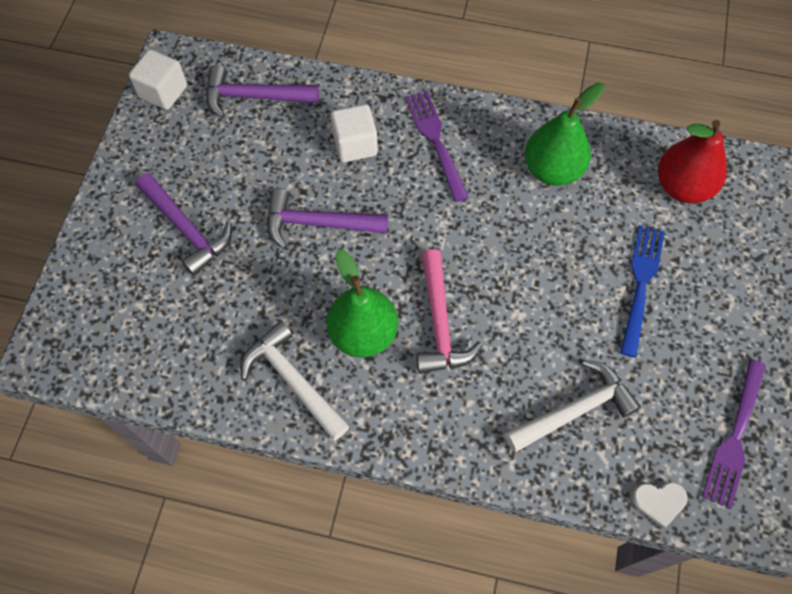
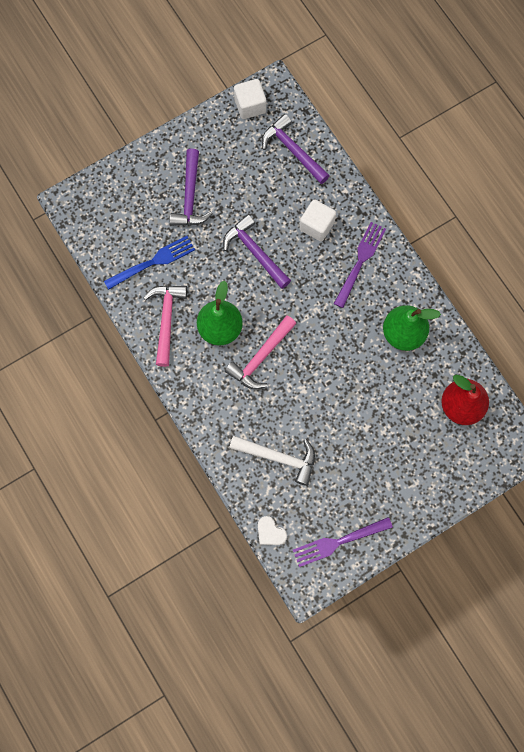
camera: 45 degrees right, 10 degrees up
(292, 380) = (166, 320): white hammer -> pink hammer
(641, 285) = (378, 433): blue fork -> blue fork (152, 262)

